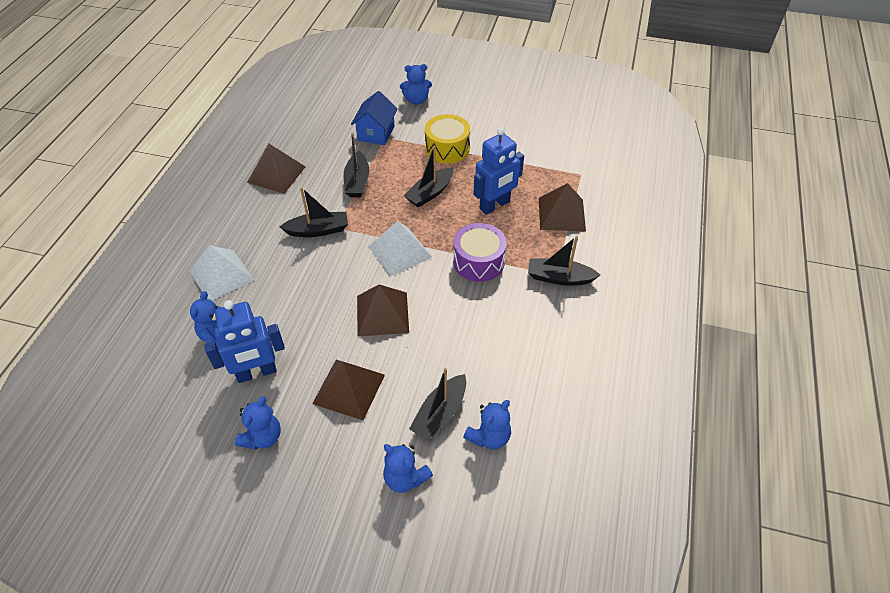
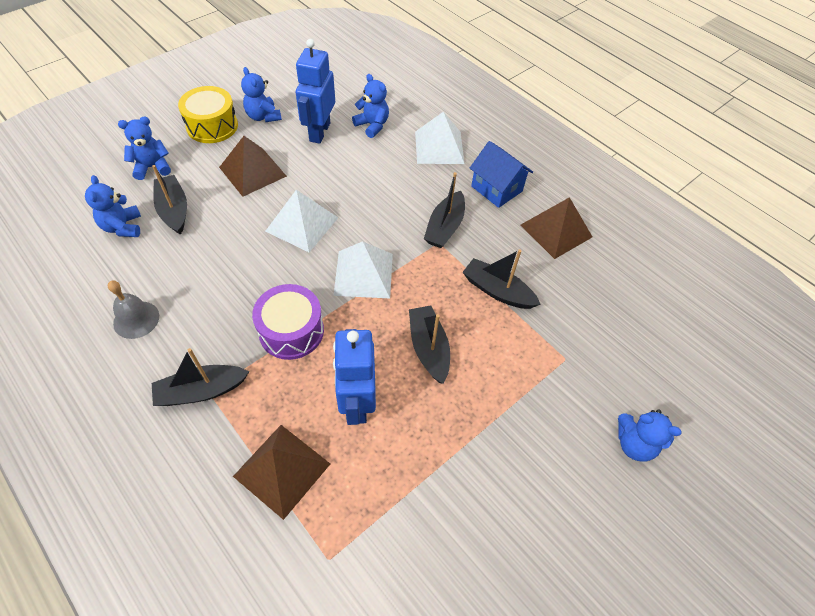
camera: 120 degrees right, 5 degrees up
(376, 133) = (579, 353): blue house -> blue house (496, 189)
(382, 314) = (302, 224): brown pyramid -> white pyramid
(416, 100) = (634, 444): blue teddy bear -> blue teddy bear turned 90 degrees counterclockwise
(447, 148) = (499, 416): yellow drum -> yellow drum (212, 126)
(551, 352) = (136, 319): none -> grey bell
(559, 278) = (201, 391): black boat -> black boat turned 150 degrees counterclockwise

